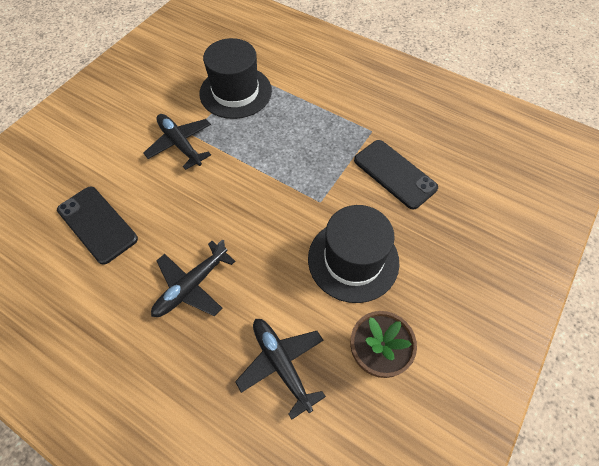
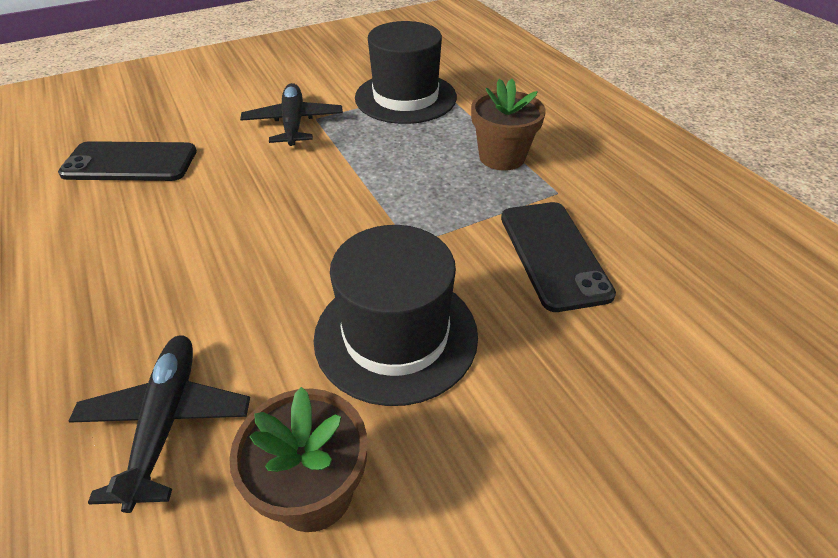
camera: 30 degrees right, 15 degrees down
(97, 224) = (130, 162): black phone -> black phone turned 75 degrees counterclockwise
(192, 285) = (158, 266): black plane -> none
(326, 117) = (502, 157): none -> brown flower pot

